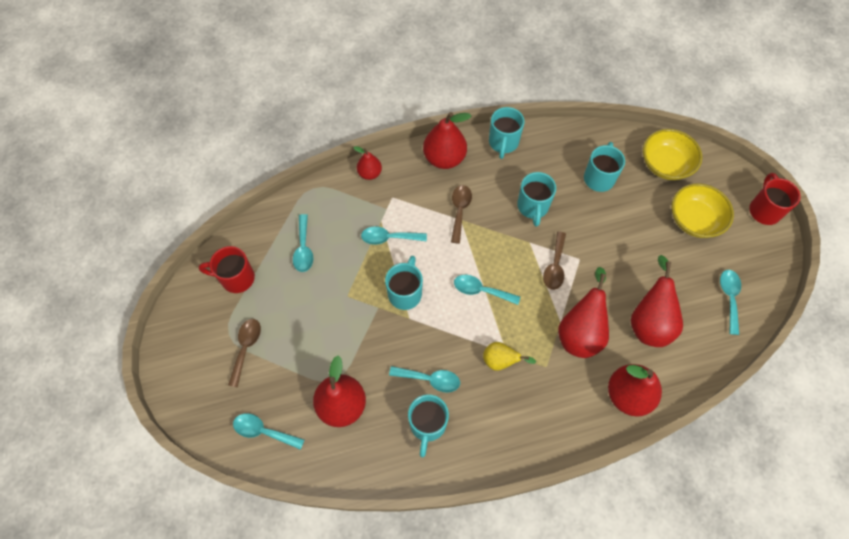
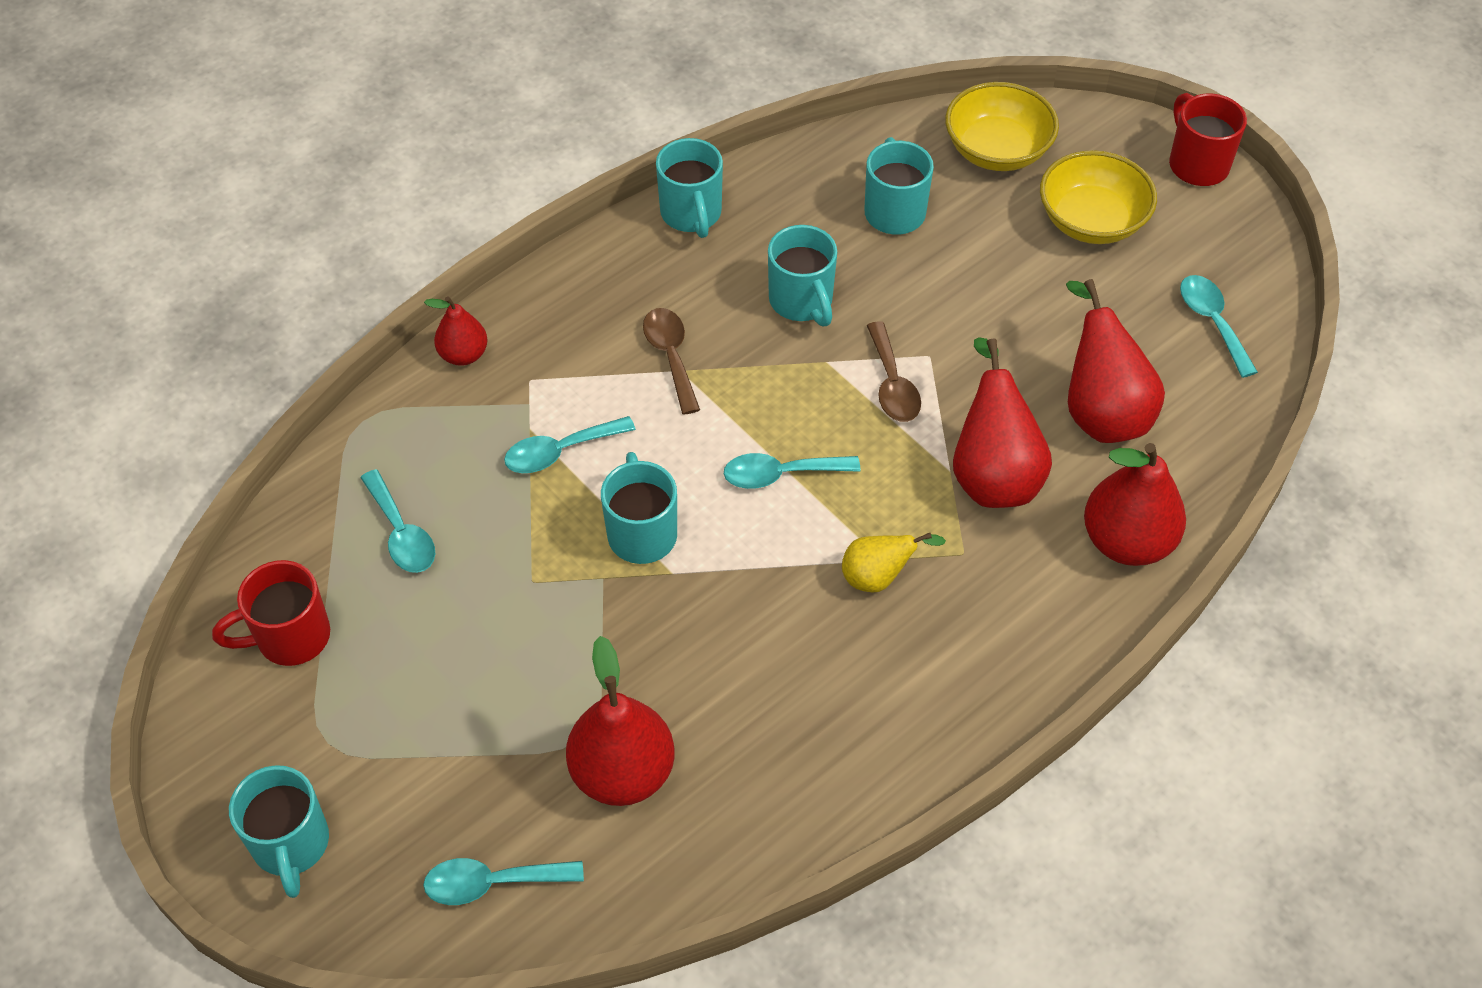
camera: 25 degrees left, 10 degrees down
(246, 348) = (377, 752): brown spoon -> none
(427, 425) = (802, 738): turquoise mug -> turquoise mug (291, 845)
(430, 379) = (766, 660): turquoise spoon -> none
(444, 158) = (595, 278): red pear -> none

